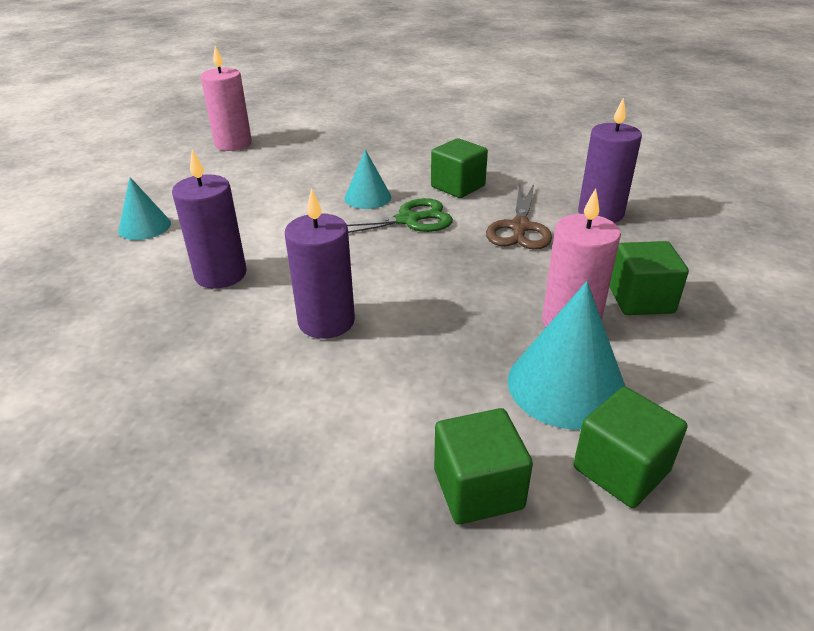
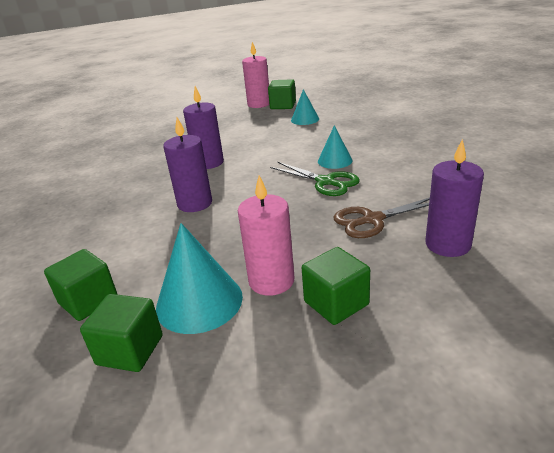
camera: 60 degrees right, 5 degrees down
(144, 227) = (229, 130): turquoise cone -> turquoise cone (305, 119)
(233, 144) = (338, 107): pink candle -> pink candle (259, 104)
(458, 186) = (395, 179): green cube -> green cube (283, 105)

